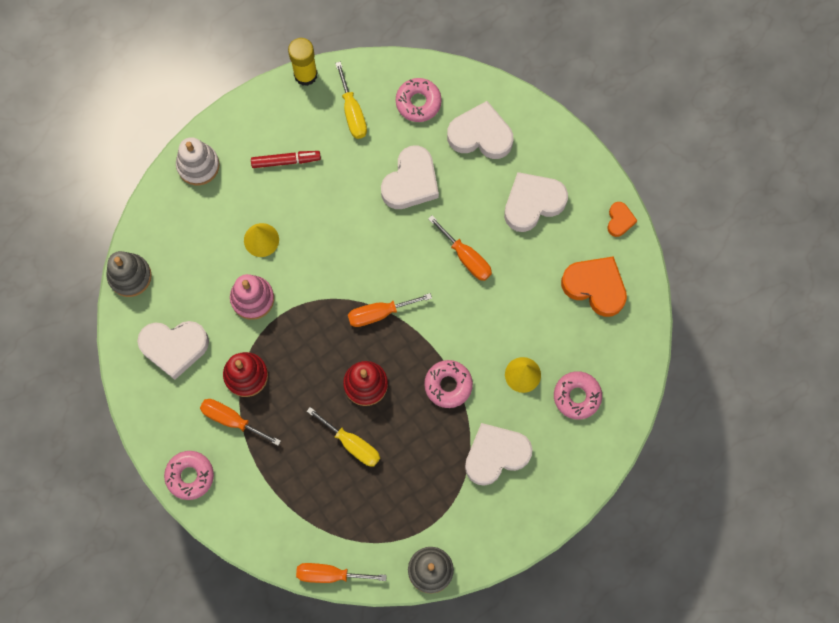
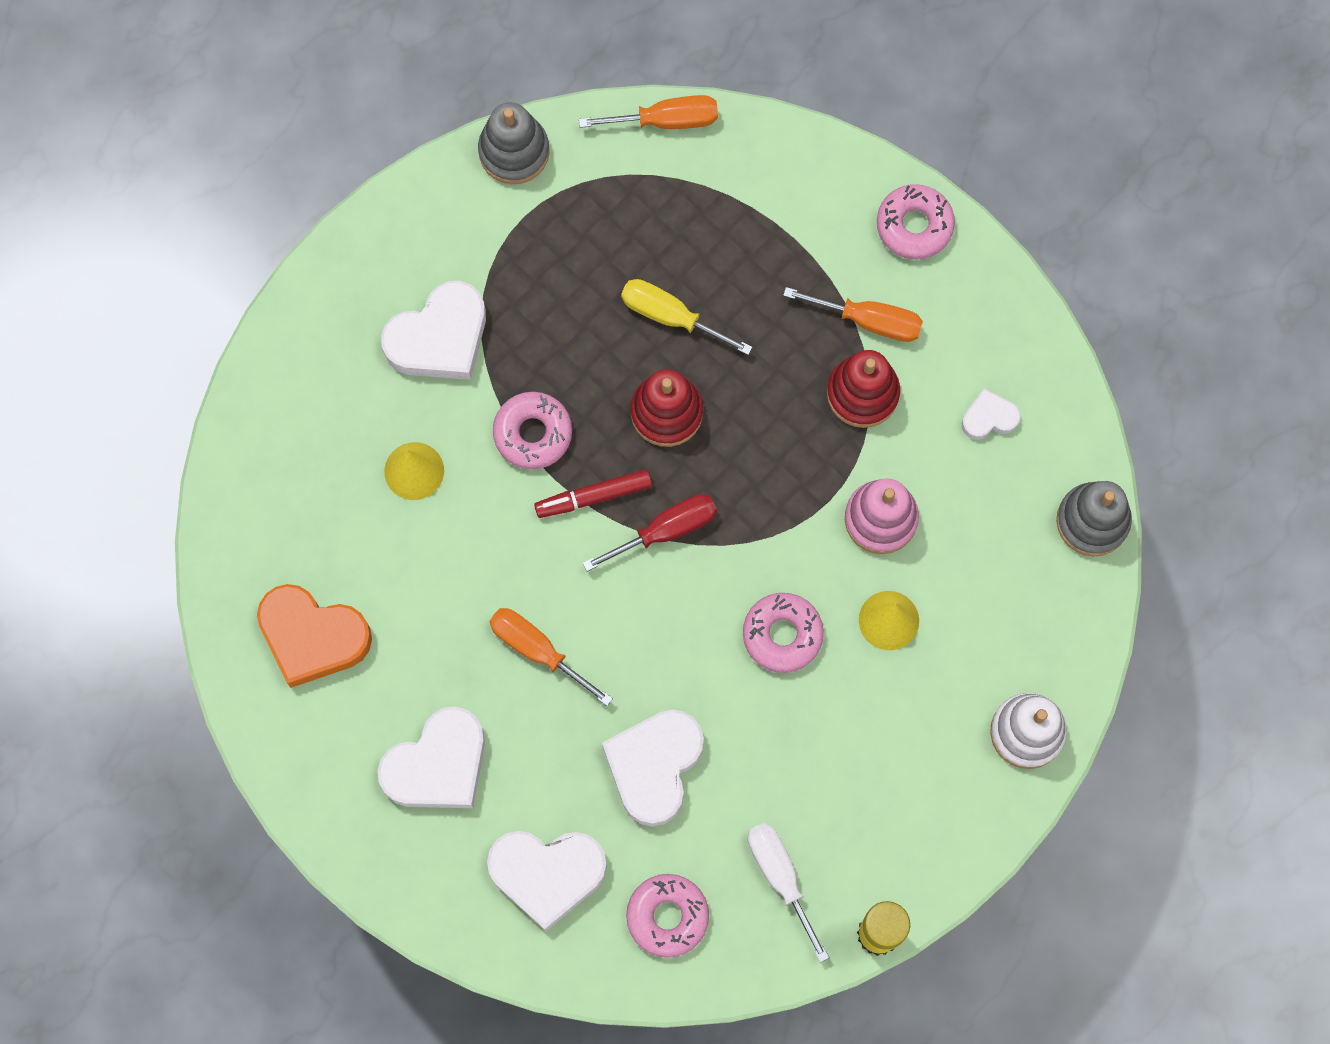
camera: 170 degrees right, 0 degrees up
(174, 347) = (989, 418): white heart -> white heart, size x0.51
(286, 161) = (878, 766): red marker -> red marker (593, 496)
(352, 112) = (780, 877): yellow screwdriver -> white screwdriver
(379, 313) = (666, 530): orange screwdriver -> red screwdriver
(577, 396) = (321, 451): pink donut -> pink donut (782, 635)
(619, 220) = (284, 760): orange heart -> none

